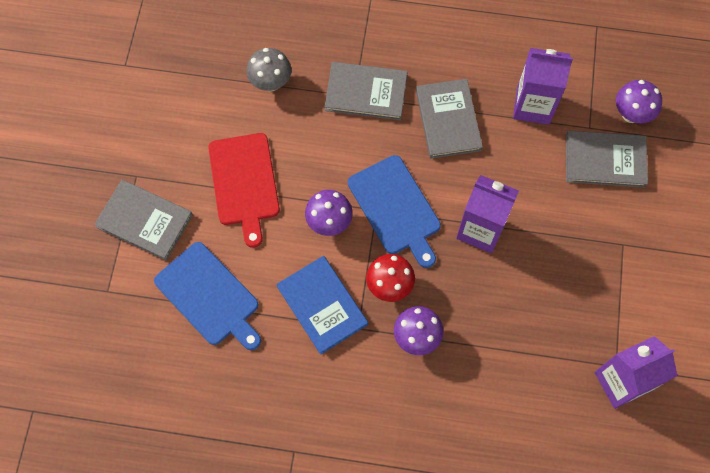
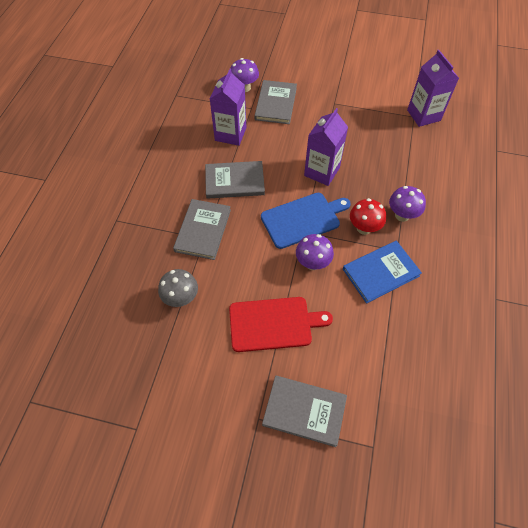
camera: 85 degrees left, 10 degrees down
(145, 221) = (304, 411): grey book -> grey book turned 75 degrees clockwise
(209, 296) = (376, 356): blue cutting board -> none

